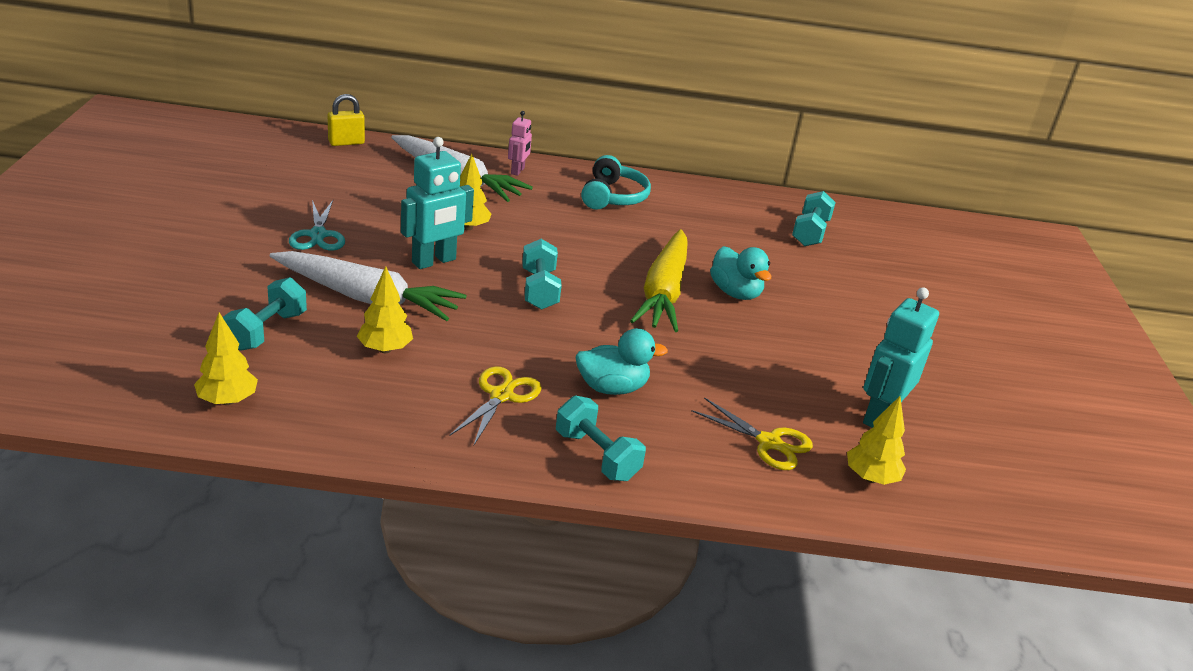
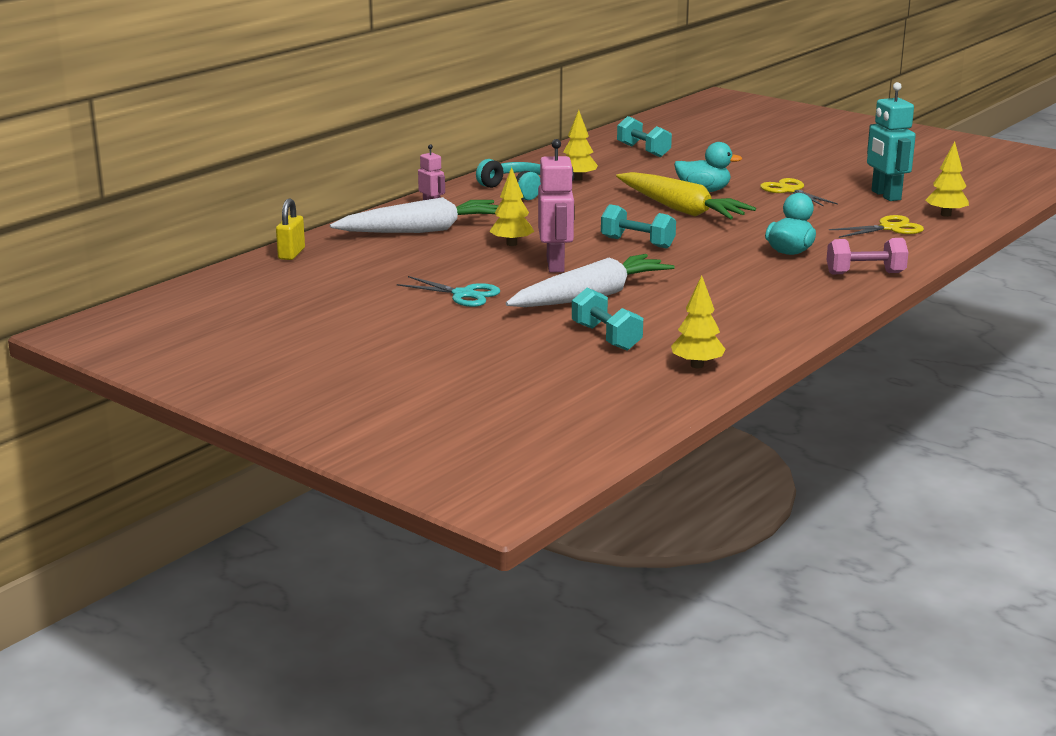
camera: 50 degrees left, 10 degrees down
(385, 349) = (673, 305): yellow tree -> yellow tree (577, 179)
(434, 261) = (556, 265): turquoise robot -> pink robot
(501, 395) = (770, 283): yellow scissors -> yellow scissors (790, 191)
(597, 455) = (865, 273): turquoise dumbbell -> pink dumbbell

